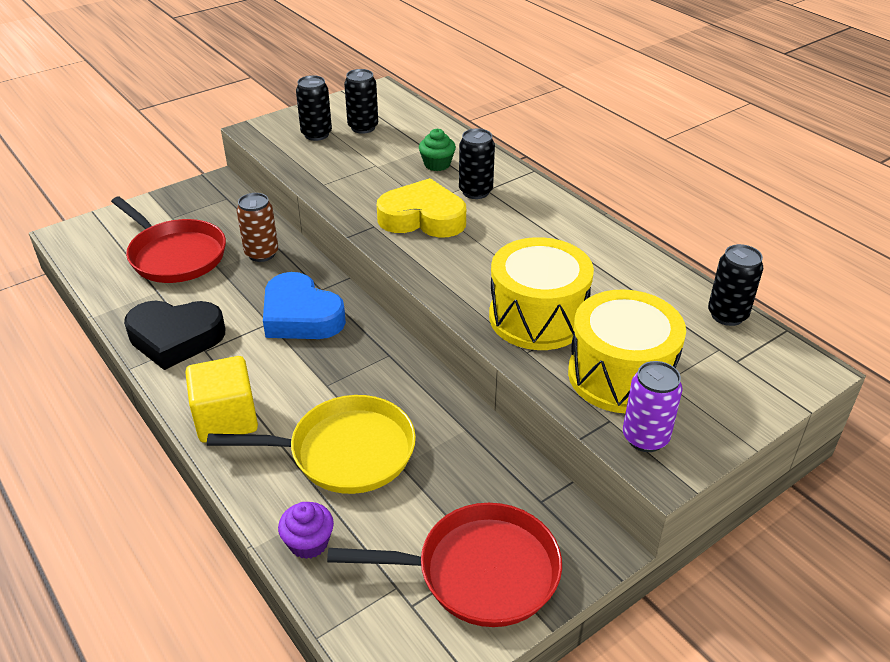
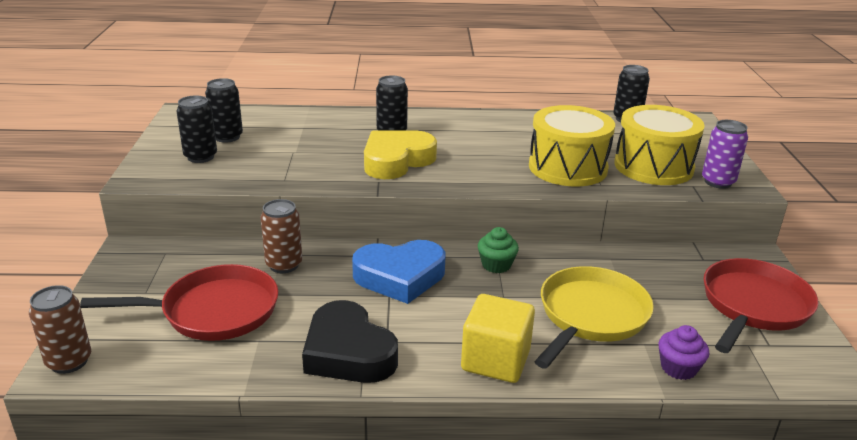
camera: 55 degrees left, 10 degrees down
(76, 233) = (69, 361): none -> brown can
(175, 338) = (348, 352): black heart -> black heart turned 105 degrees clockwise
(437, 164) = (333, 131): green cupcake -> green cupcake (496, 265)

